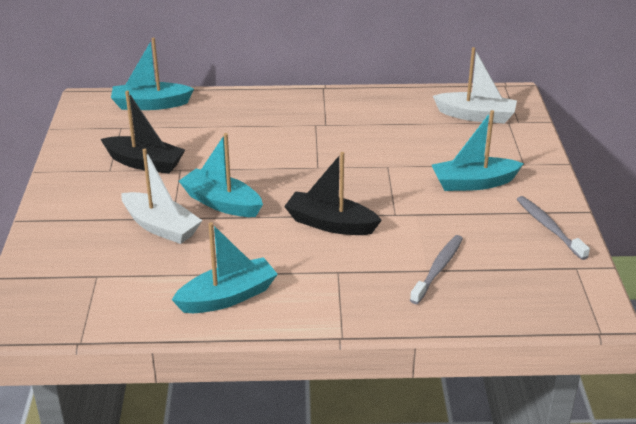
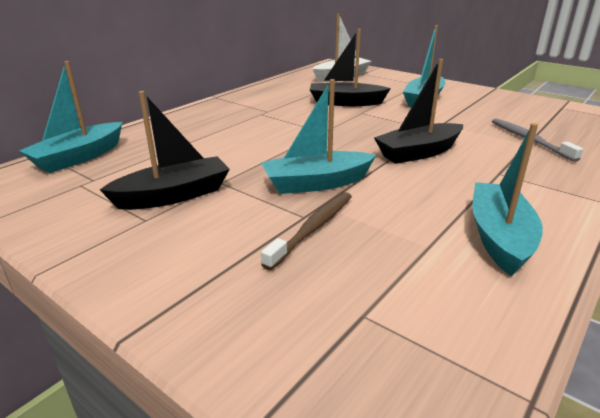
camera: 50 degrees left, 5 degrees down
(161, 227) = (312, 229): white boat -> brown toothbrush
(401, 149) = (345, 102): none -> black boat
(549, 228) = (505, 99): grey toothbrush -> none

